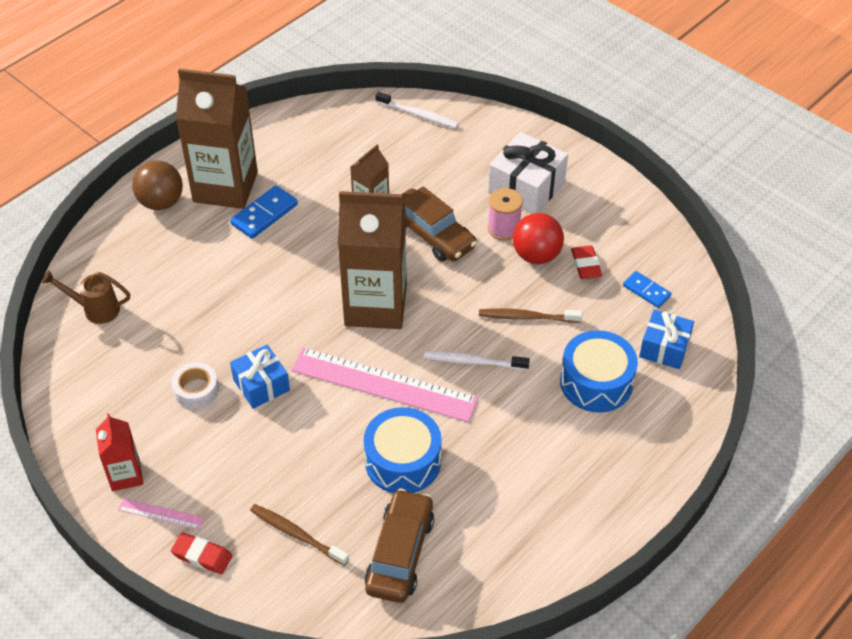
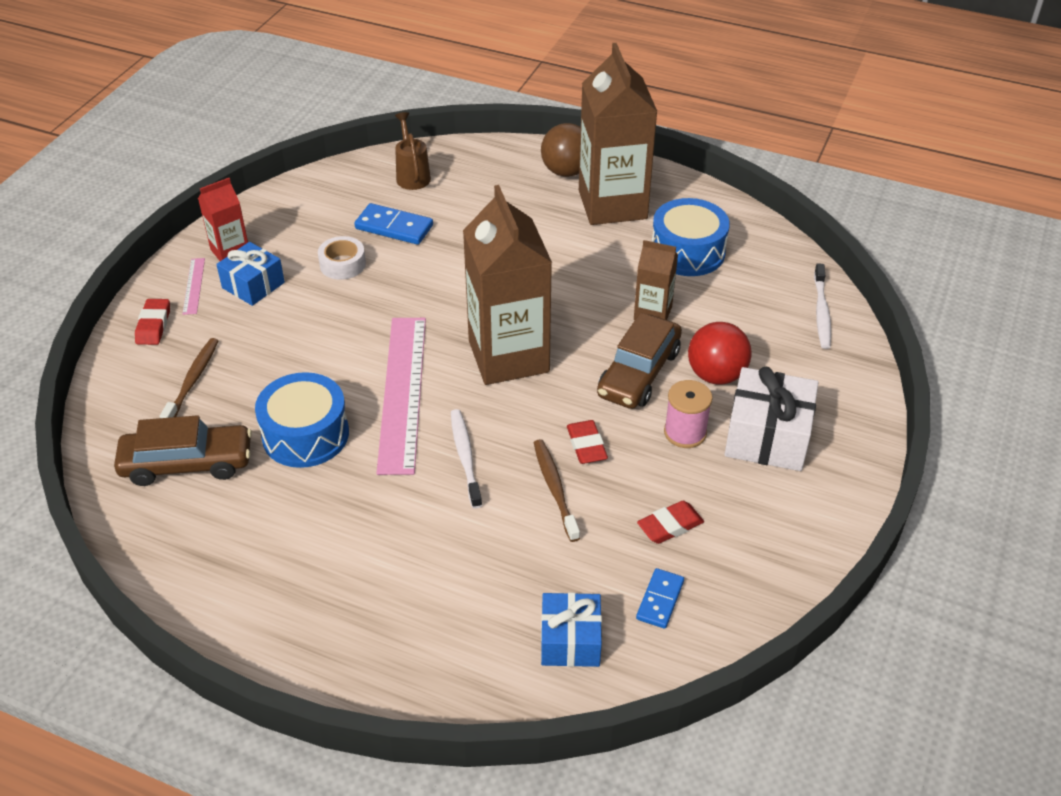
camera: 70 degrees right, 5 degrees down
(261, 385) = (366, 304): blue gift -> blue gift (253, 285)
(264, 214) = (591, 241): blue domino -> blue domino (394, 227)
(492, 287) = (586, 445): none -> red eraser
(536, 255) = (659, 473): red ball -> red ball (716, 375)
(596, 382) = (482, 580): blue drum -> blue drum (687, 252)

